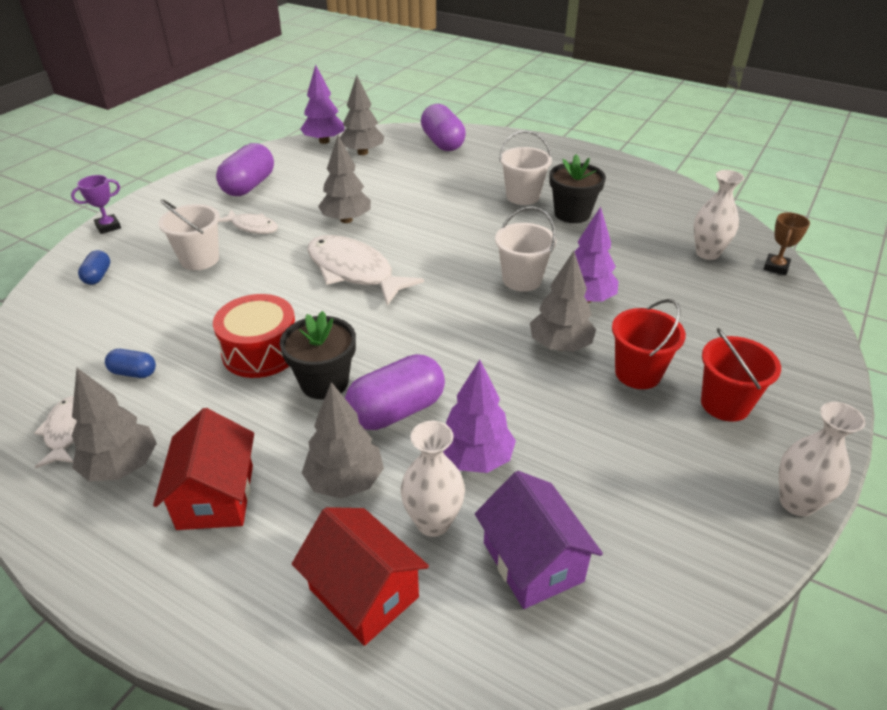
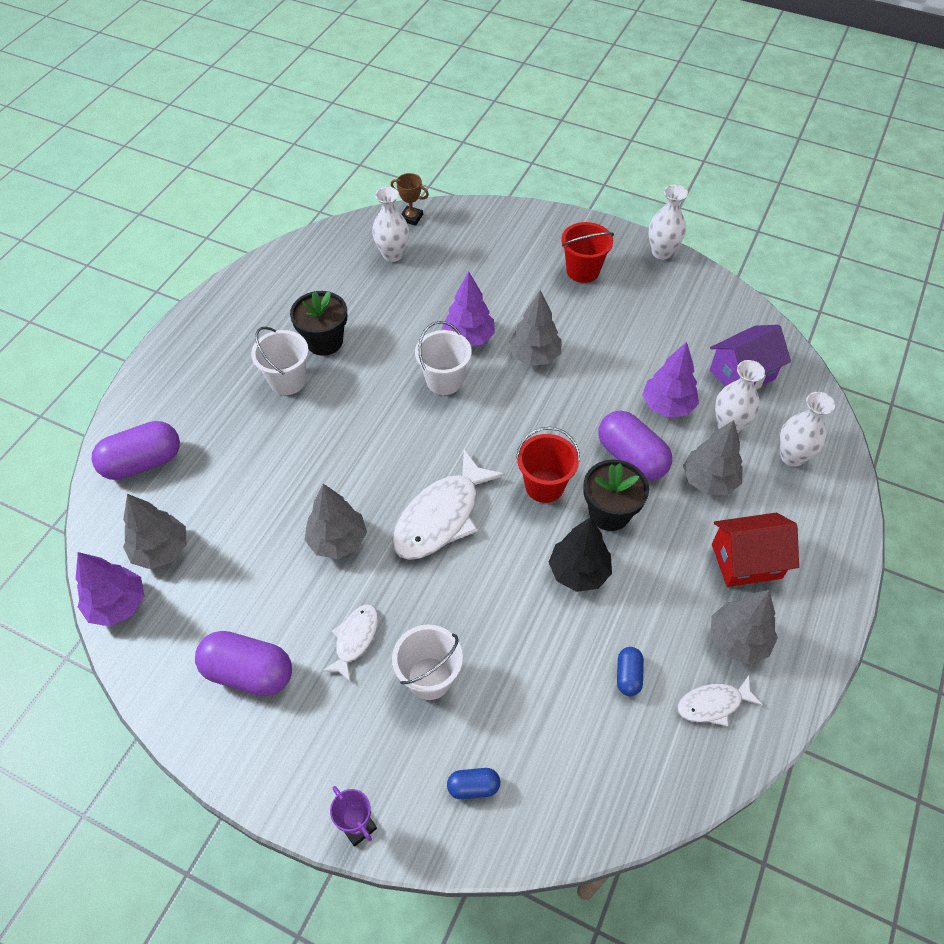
camera: 95 degrees left, 15 degrees up
(261, 351) = (578, 572): red drum -> black tree
(363, 593) = (792, 456): red house -> white vase
(638, 373) = (559, 312): red bucket -> red bucket (544, 486)

